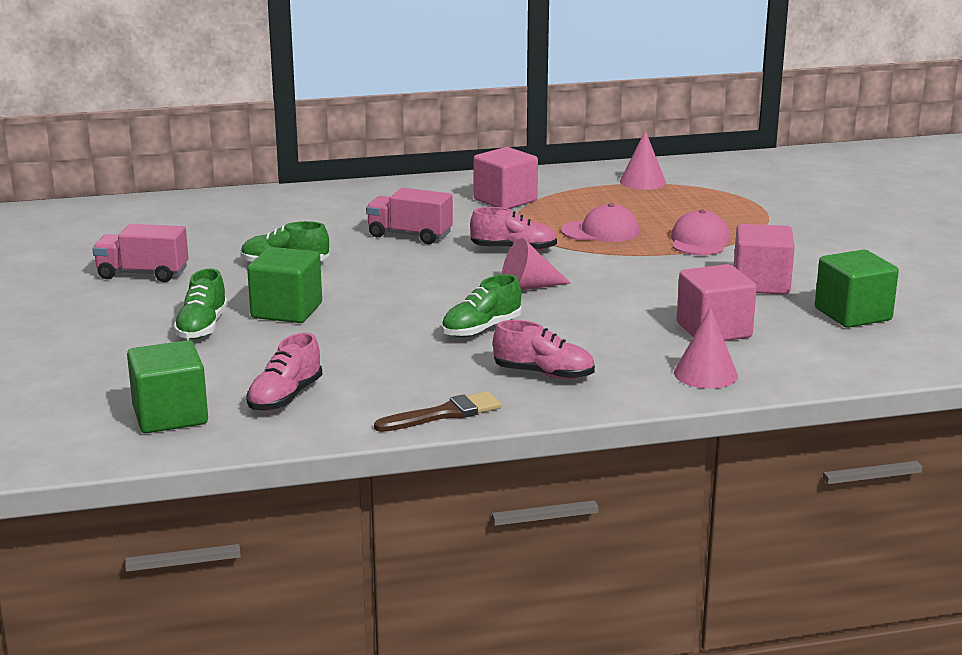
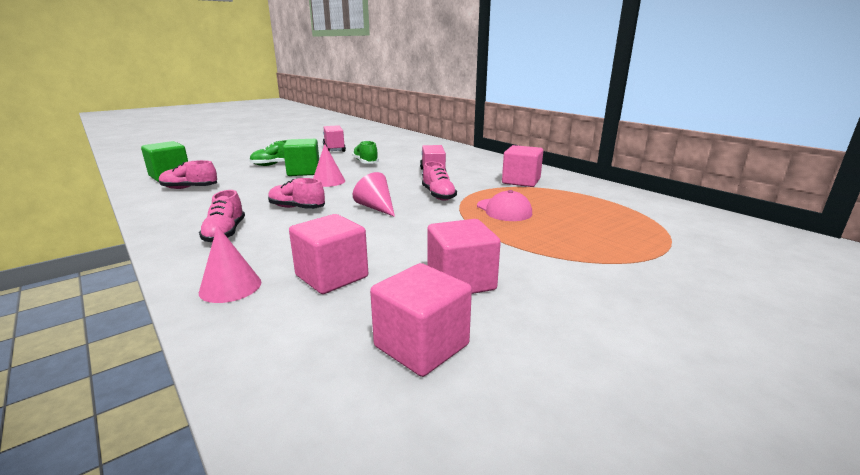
camera: 65 degrees right, 0 degrees up
(444, 414) = (161, 219): brown brush -> none
(481, 329) = (297, 208): green shoe -> pink shoe
(642, 182) = (629, 206): pink cone -> pink cone (328, 181)
(699, 241) = (532, 242): pink cap -> none
(853, 314) = (421, 346): green cube -> pink cube

